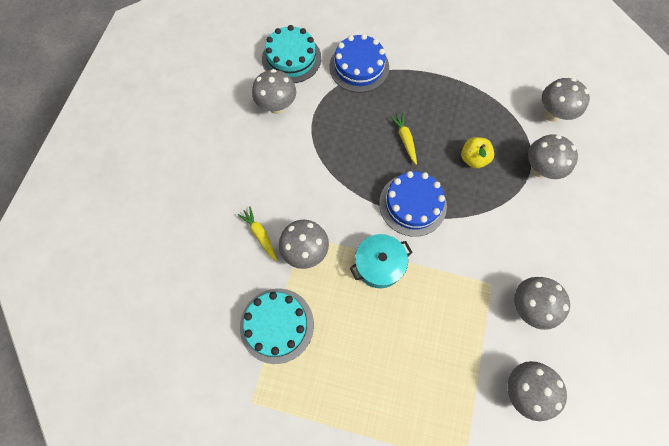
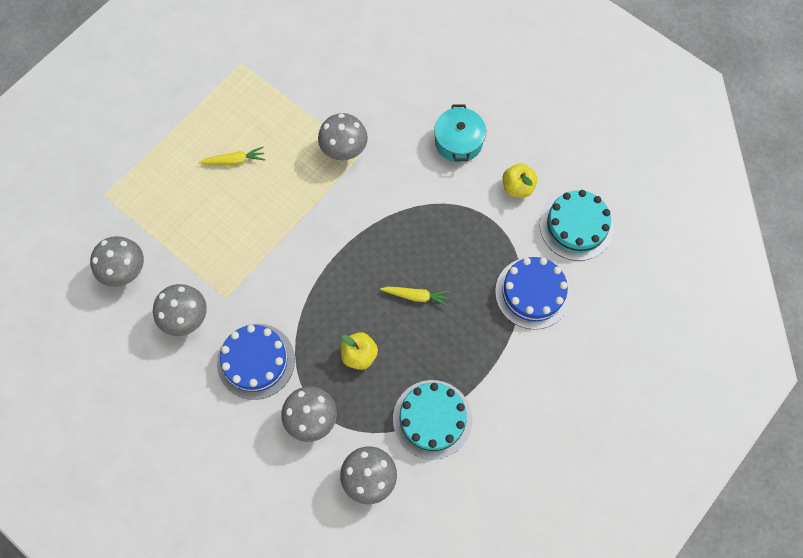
camera: 115 degrees right, 0 degrees up
(260, 235) = (380, 120): yellow carrot -> yellow carrot (234, 160)
(277, 106) = (517, 187): grey mushroom -> yellow apple
(277, 325) = (291, 103): turquoise cake -> turquoise cake (432, 419)
(379, 265) = (297, 207): turquoise pot -> turquoise pot (458, 141)
(412, 204) = (340, 267): blue cake -> blue cake (256, 361)

